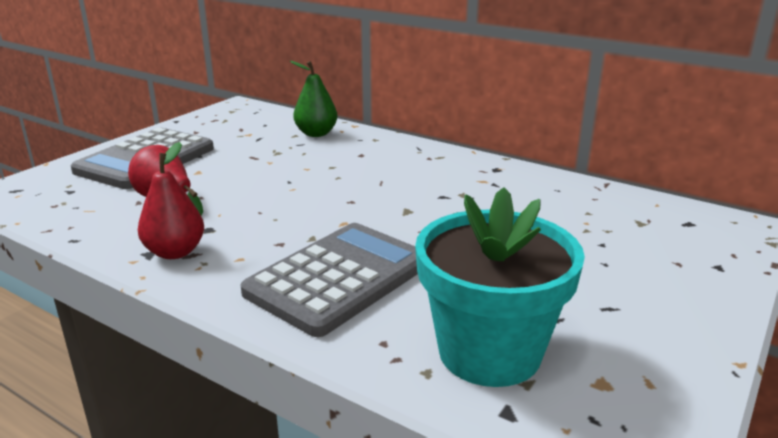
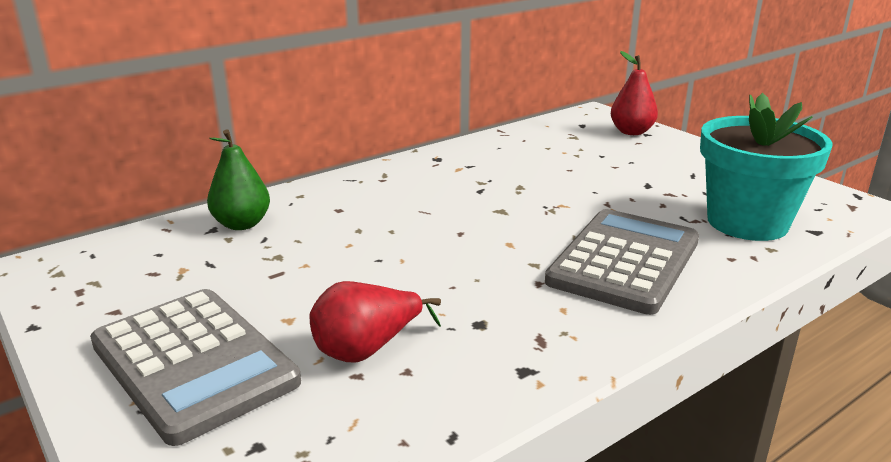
camera: 70 degrees left, 0 degrees up
(175, 252) = (531, 349): red pear -> red pear (631, 132)
(338, 278) = (624, 261): grey calculator -> grey calculator turned 60 degrees clockwise

